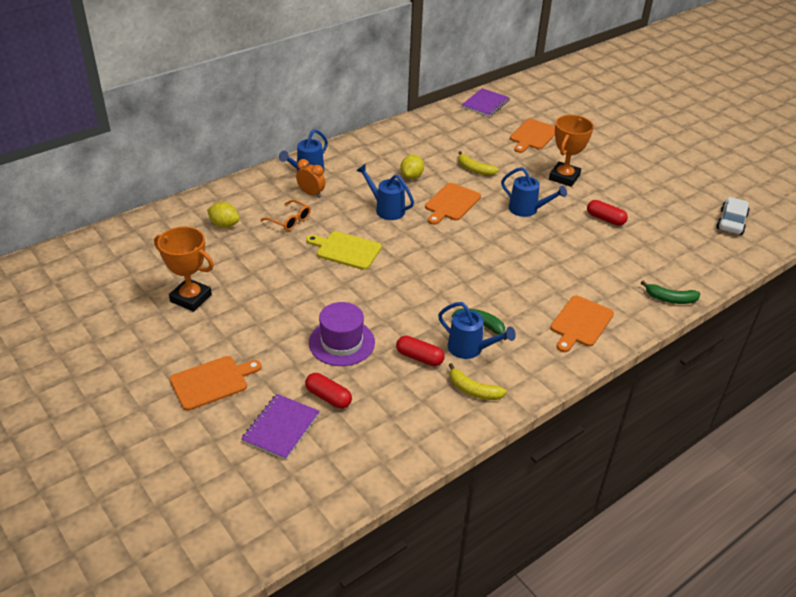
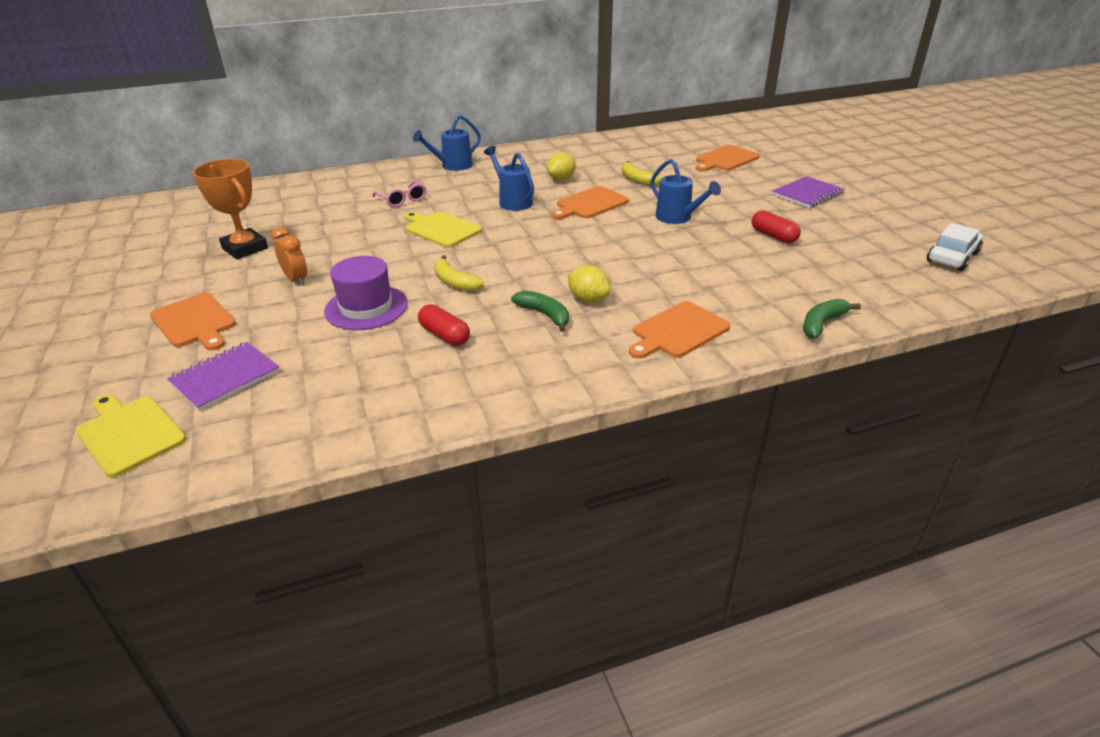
camera: 20 degrees right, 5 degrees down
(212, 382) = (195, 322): orange cutting board -> orange cutting board turned 60 degrees clockwise
(224, 225) = (334, 196): yellow lemon -> yellow lemon (588, 299)
(248, 489) = (129, 433): none -> yellow cutting board
(290, 220) = (402, 200): orange glasses -> pink glasses
(311, 194) = (442, 182): orange clock -> orange clock (296, 279)
(328, 397) = (305, 357): red capsule -> none
(470, 349) = (514, 336): blue watering can -> none
(473, 390) = (486, 379): yellow banana -> yellow banana (454, 282)
(485, 104) = (686, 132): purple notebook -> purple notebook (807, 194)
(564, 177) = (742, 195): orange trophy -> none
(670, 299) = (822, 323): green banana -> green banana turned 105 degrees clockwise

